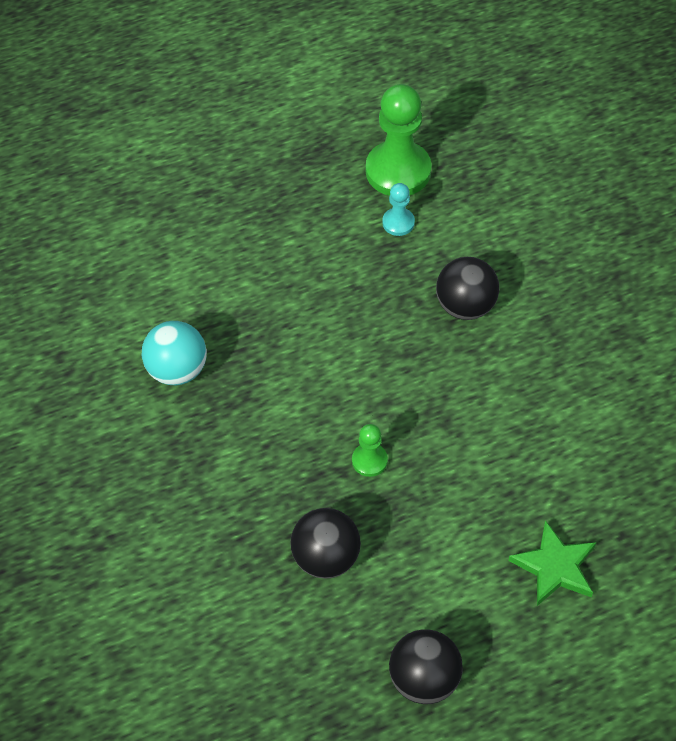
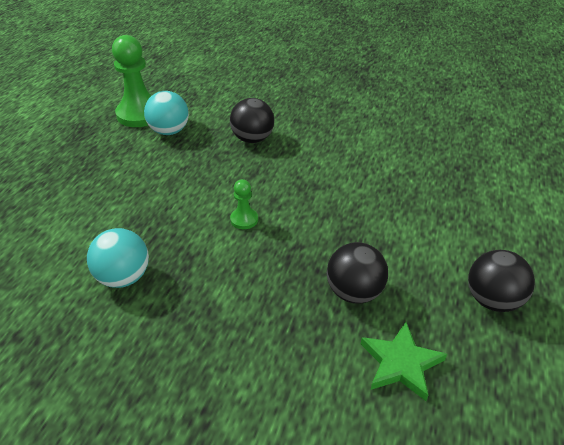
camera: 50 degrees left, 15 degrees down
(369, 460) = (305, 230): green pawn -> green pawn (244, 219)
(398, 223) = (169, 131): turquoise pawn -> turquoise ball
(555, 567) = (456, 200): green star -> green star (401, 363)

